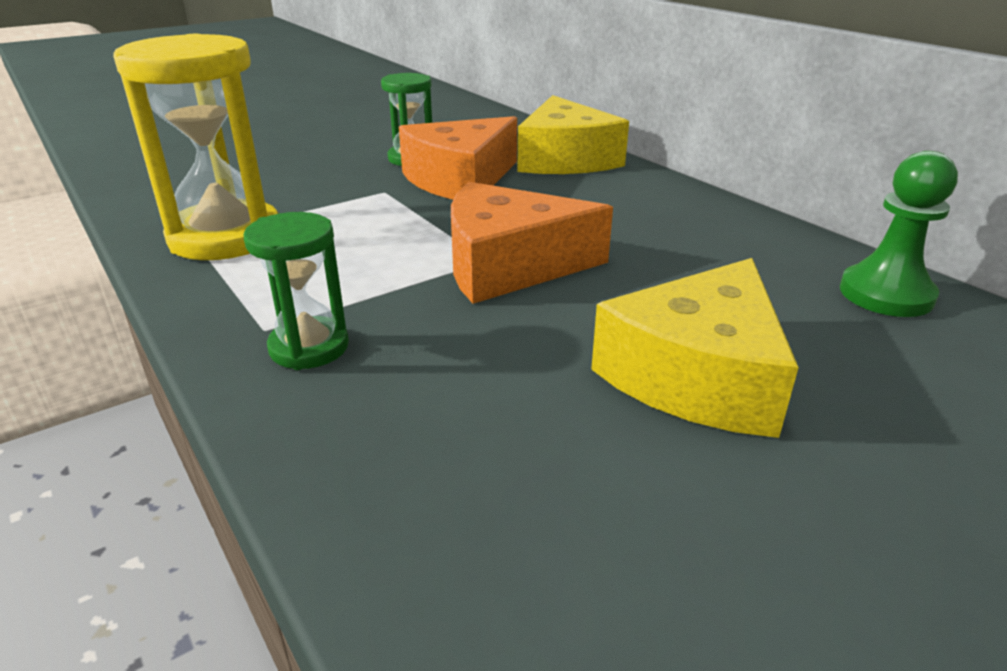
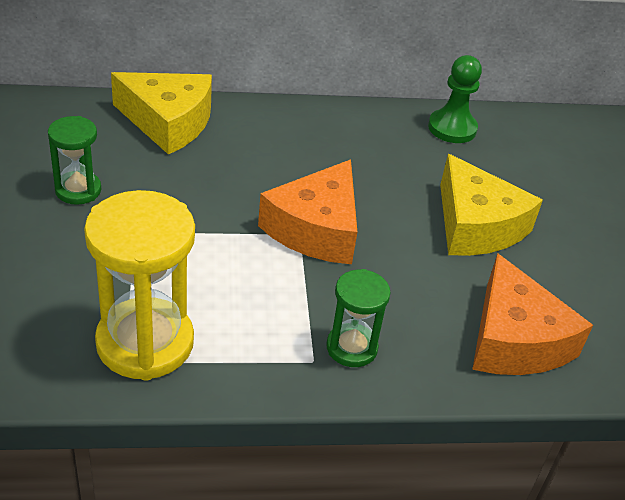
camera: 65 degrees left, 10 degrees up
(460, 179) = (154, 186): orange cheese -> orange cheese (514, 339)

